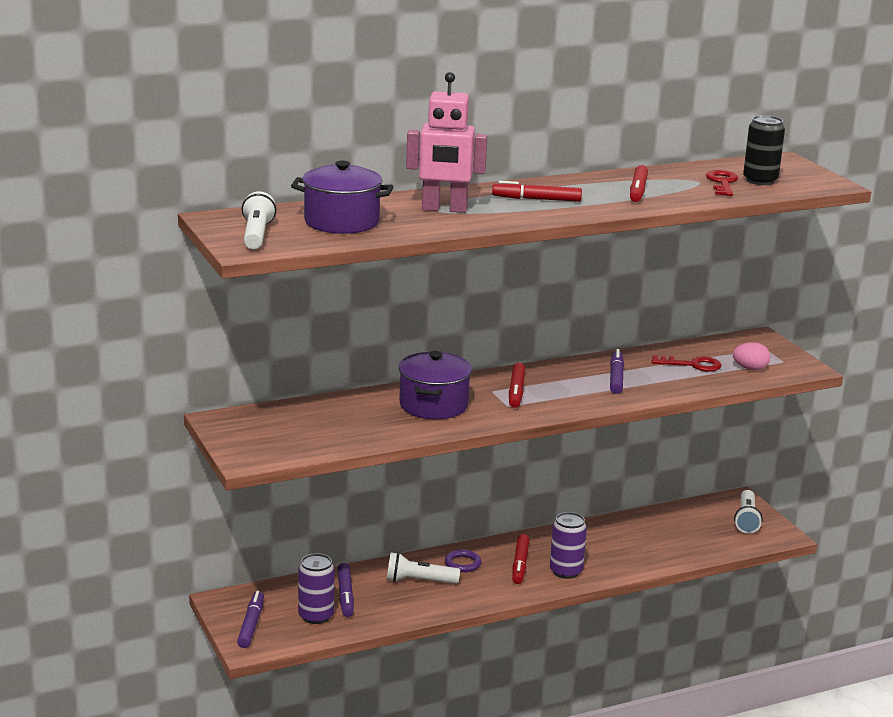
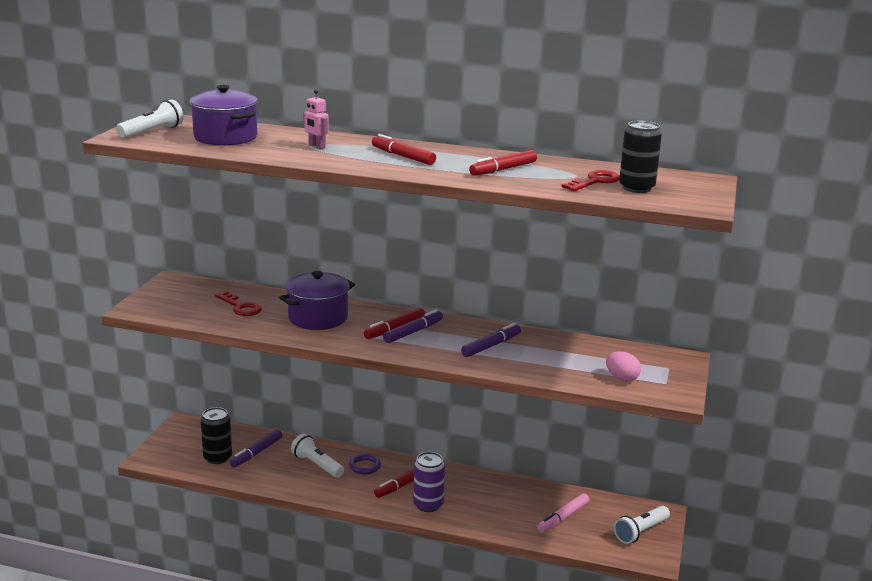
camera: 40 degrees right, 0 degrees up
(251, 625) = (173, 445): purple marker -> purple marker (413, 332)
(316, 616) = (217, 458): purple can -> black can
(444, 209) = (316, 146): pink robot -> pink robot, size x0.47
(679, 534) = (563, 518): none -> pink marker
(692, 365) = (575, 358): red key -> red key (240, 307)

